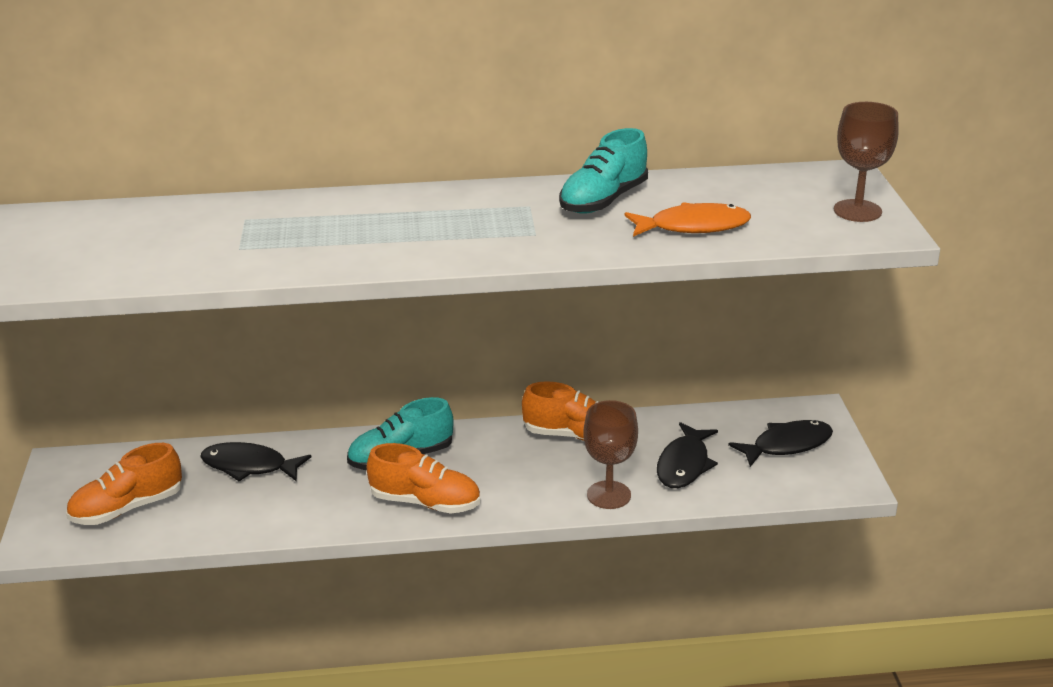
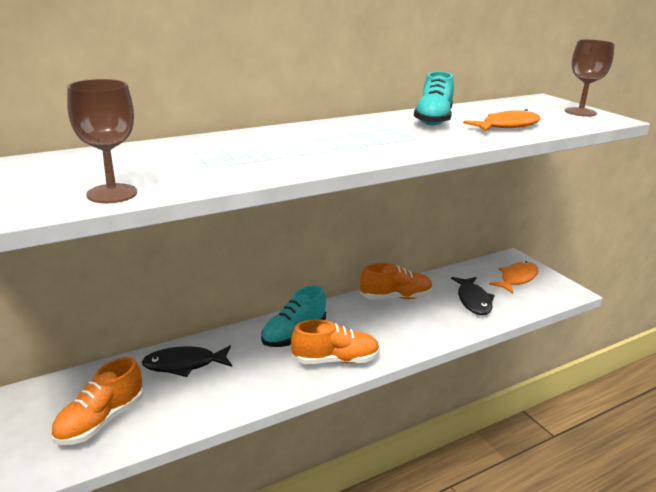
camera: 25 degrees left, 5 degrees down
(609, 495) = (448, 328): brown goblet -> brown goblet (112, 194)
(787, 445) = (517, 279): black fish -> orange fish

